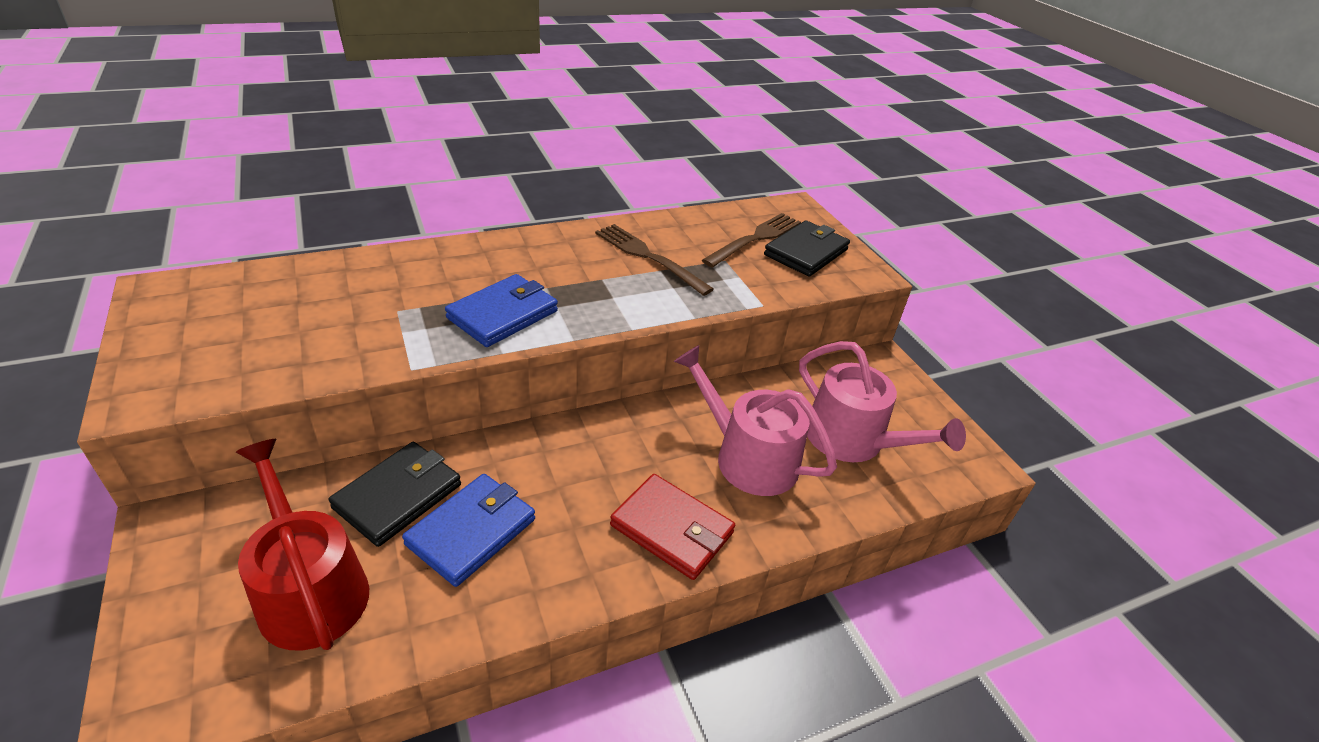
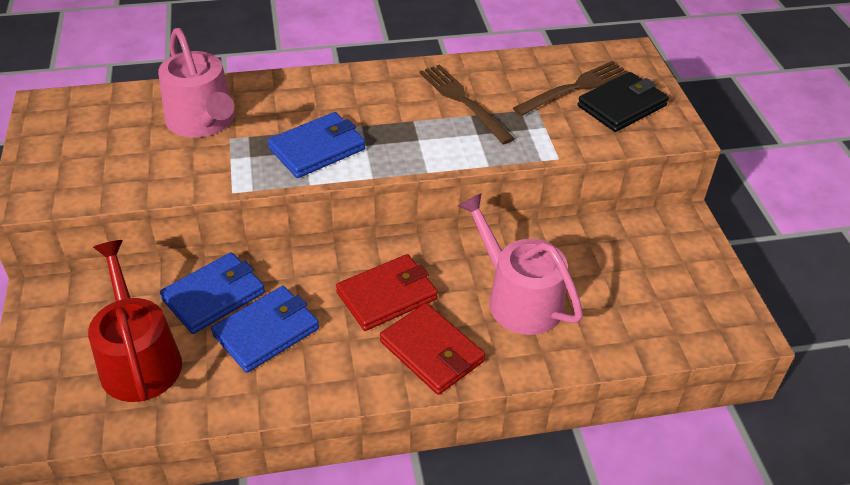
camera: 15 degrees right, 5 degrees up
(398, 496) = (214, 296): black wallet -> blue wallet
(605, 471) = (387, 295): none -> red wallet
(853, 440) = (624, 294): pink watering can -> pink watering can (203, 121)

